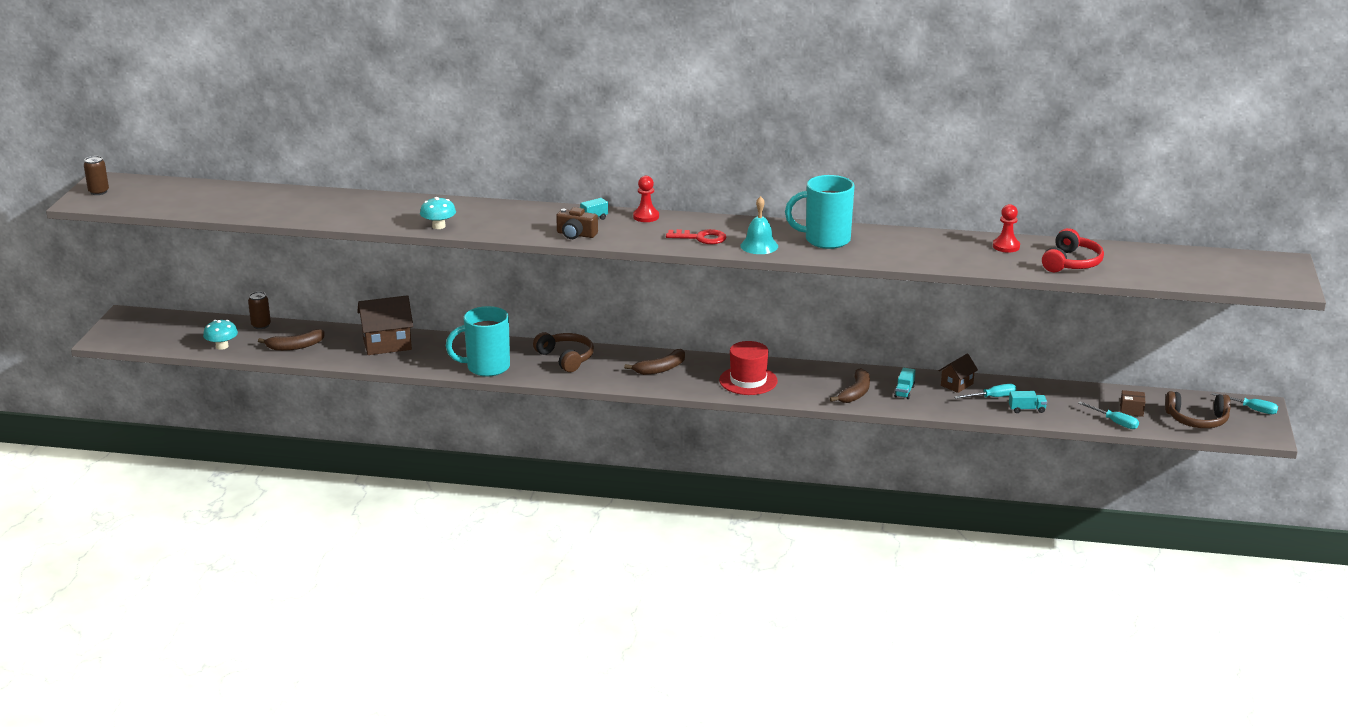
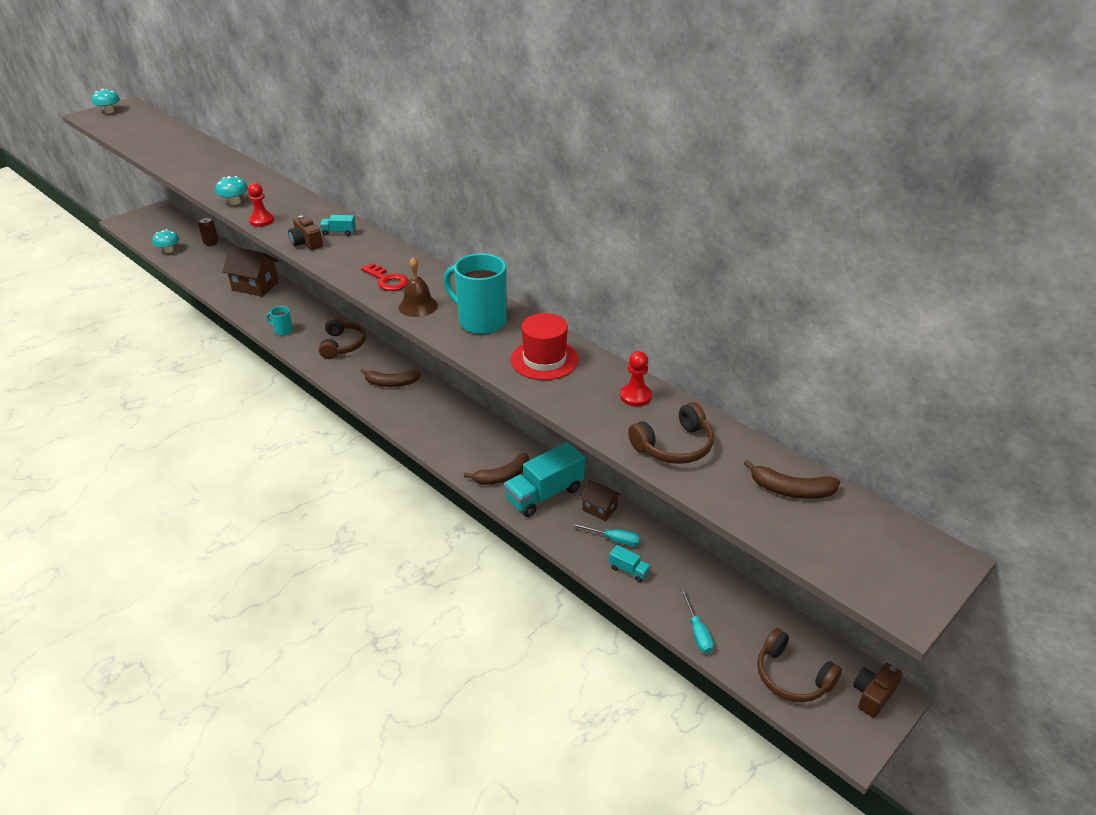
camera: 35 degrees right, 10 degrees up
(98, 192) = (109, 111): brown can -> turquoise mushroom
(295, 346) = (204, 267): brown banana -> brown banana (791, 490)
(486, 367) = (283, 331): turquoise mug -> turquoise mug, size x0.49
(646, 216) = (382, 244): red pawn -> red pawn (262, 221)
(748, 380) = (437, 423): red hat -> red hat (544, 360)
(759, 246) = (418, 306): turquoise bell -> brown bell
(904, 391) = (544, 494): turquoise truck -> turquoise truck, size x2.20
(957, 384) = (599, 509): brown house -> brown house turned 45 degrees clockwise
(1071, 263) = (674, 446): red headphones -> brown headphones
(1131, 410) = (733, 626): brown box -> none
(1251, 409) = (873, 695): turquoise screwdriver -> brown camera

